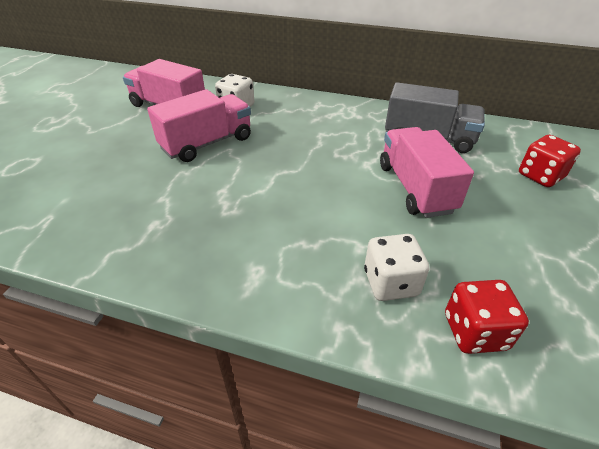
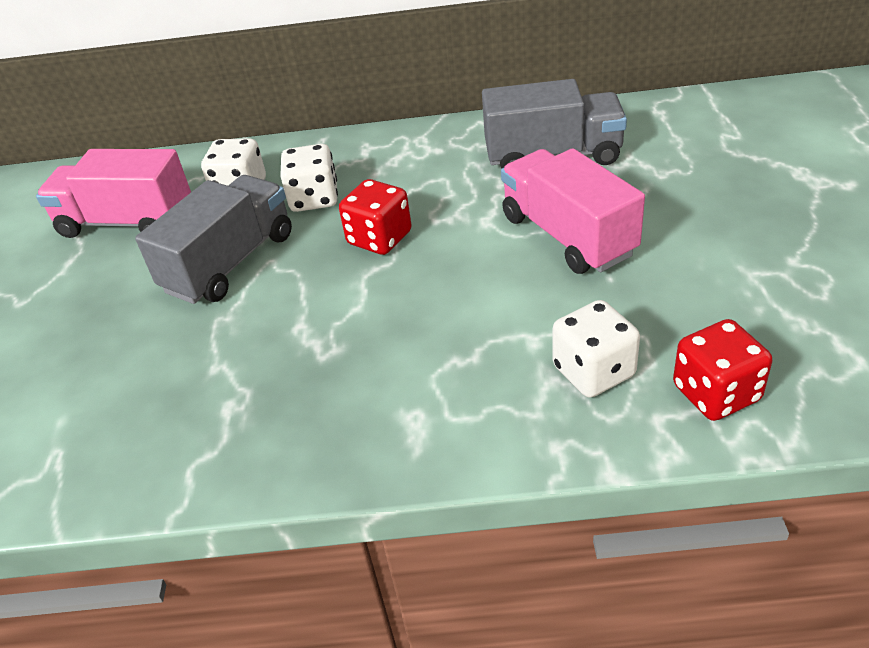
camera: 15 degrees left, 0 degrees up
(207, 143) = (230, 263): pink truck -> grey truck
(273, 123) = (314, 199): none -> white dice
(540, 176) = (719, 167): red dice -> red dice (379, 238)

